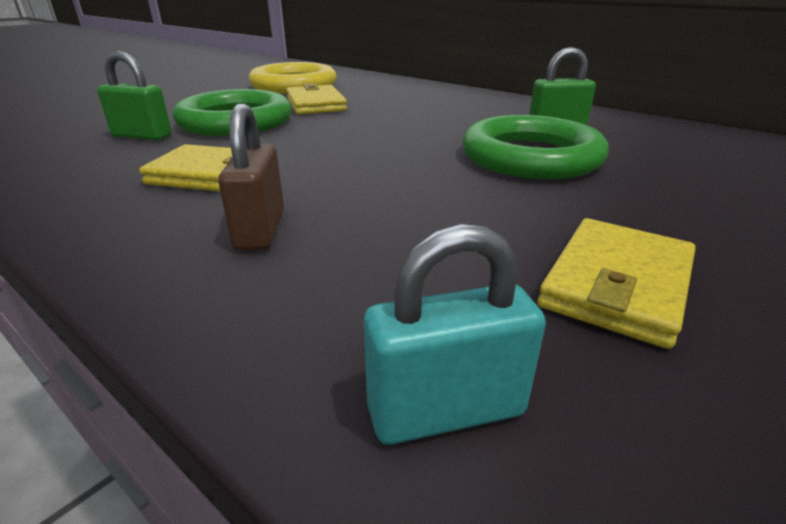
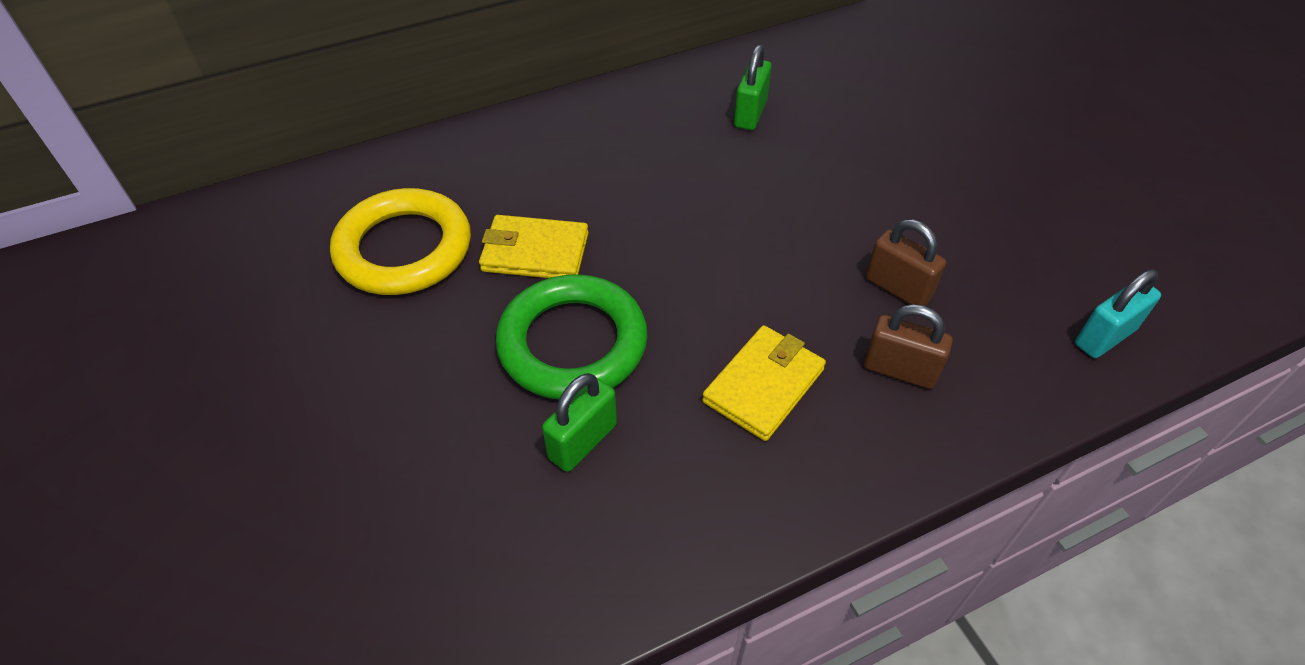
camera: 65 degrees left, 20 degrees up
(393, 213) = (898, 288): none -> brown padlock
(446, 410) = (1104, 337): turquoise padlock -> turquoise padlock turned 45 degrees clockwise
(531, 157) = (817, 166): green ring -> none
(617, 284) = (1022, 230): yellow wallet -> none

